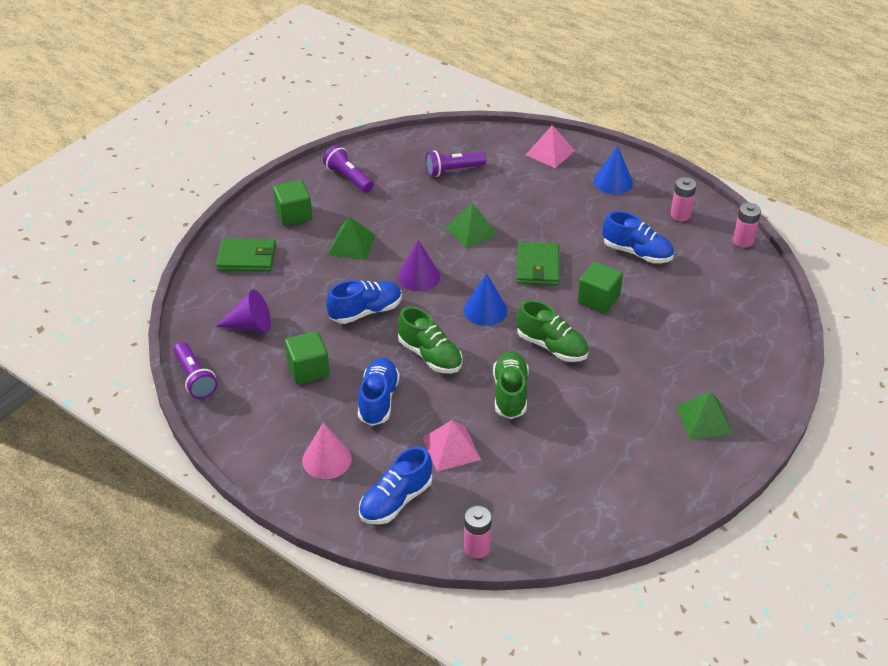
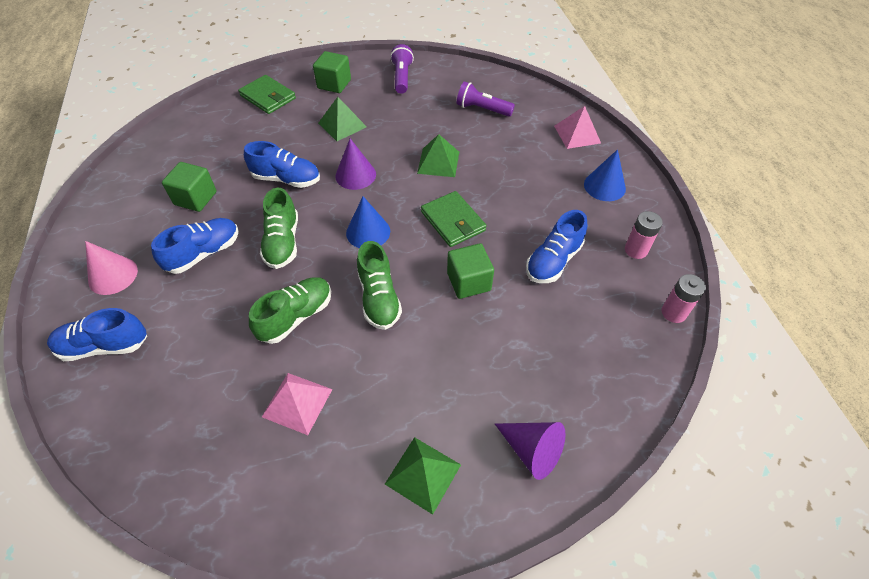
camera: 40 degrees right, 10 degrees up
(195, 378) = (129, 159): purple flashlight -> none
(250, 325) = (207, 144): purple cone -> purple cone (532, 450)
(451, 448) = (196, 332): pink pyramid -> pink pyramid (297, 402)
(477, 547) = (95, 439): pink battery -> none
(537, 267) = (453, 221): green wallet -> green wallet turned 75 degrees counterclockwise
(637, 252) = (553, 261): blue shoe -> blue shoe turned 60 degrees clockwise

